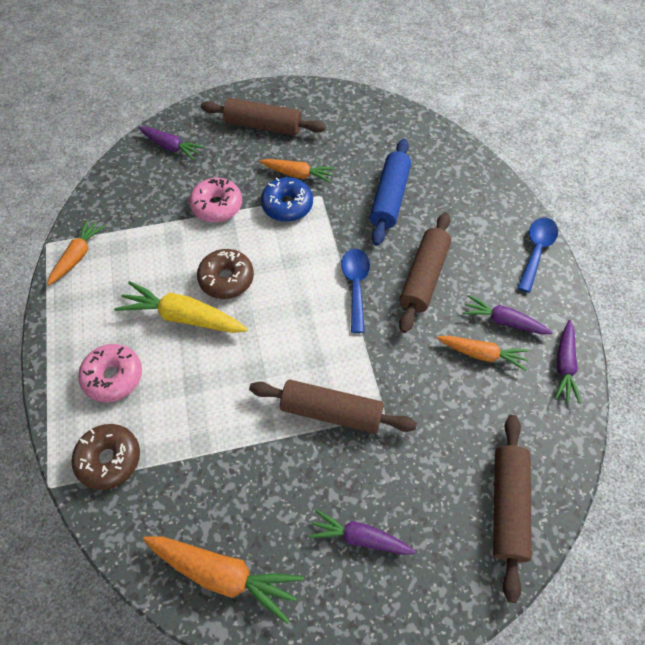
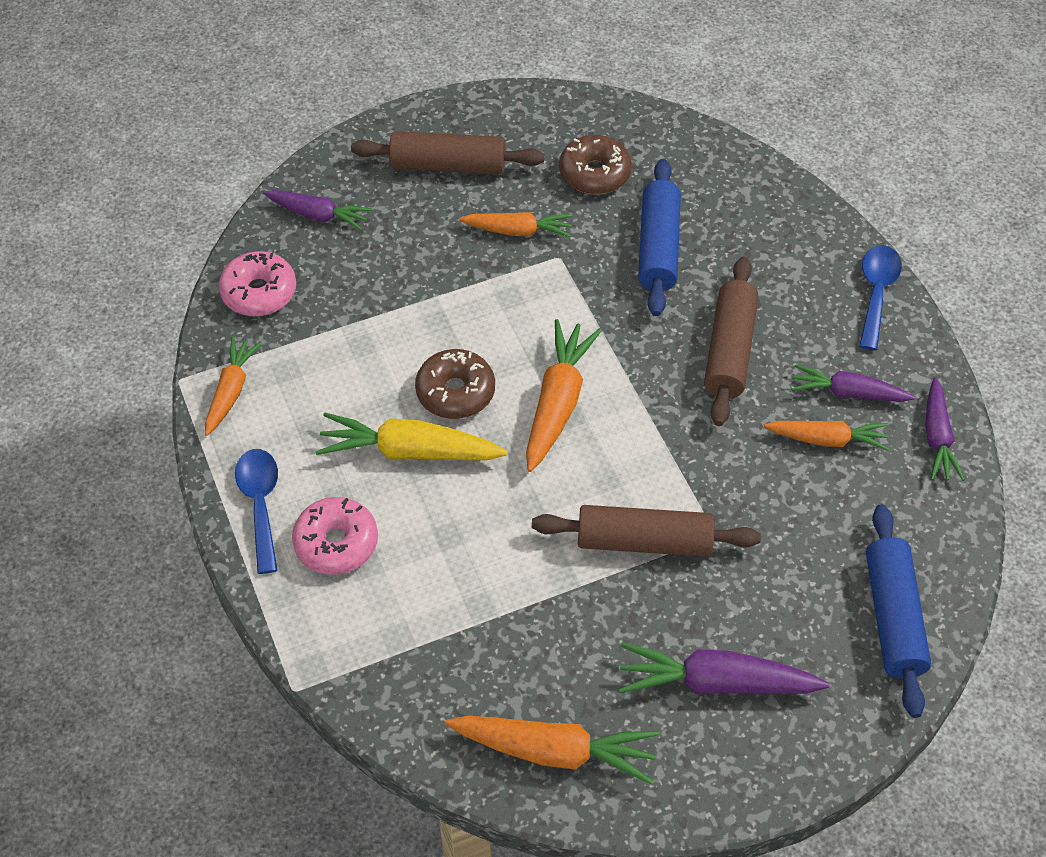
camera: 10 degrees left, 5 degrees down
(109, 459) = (364, 645): brown donut -> brown donut (594, 173)
(217, 206) = (412, 292): pink donut -> pink donut (259, 292)
(287, 205) = (514, 278): blue donut -> none
(295, 297) = (558, 402): none -> orange carrot
(355, 286) = (638, 375): blue spoon -> blue spoon (260, 504)
(360, 537) = (716, 682): purple carrot -> purple carrot, size x1.52
(507, 506) = (893, 617): brown rolling pin -> blue rolling pin

